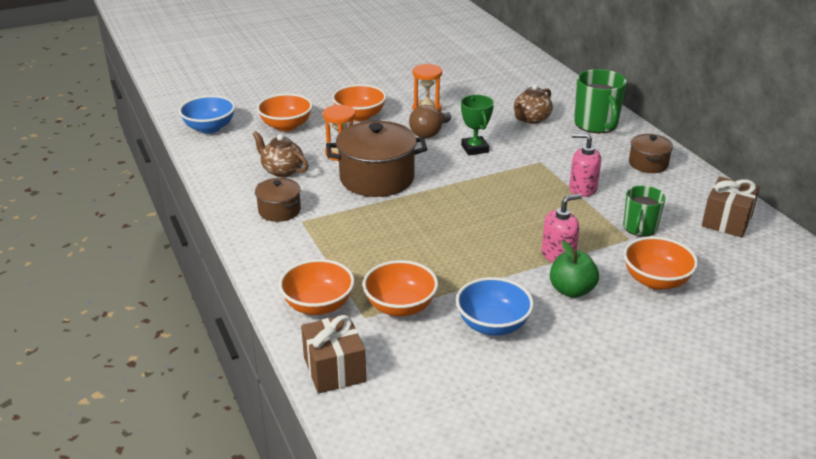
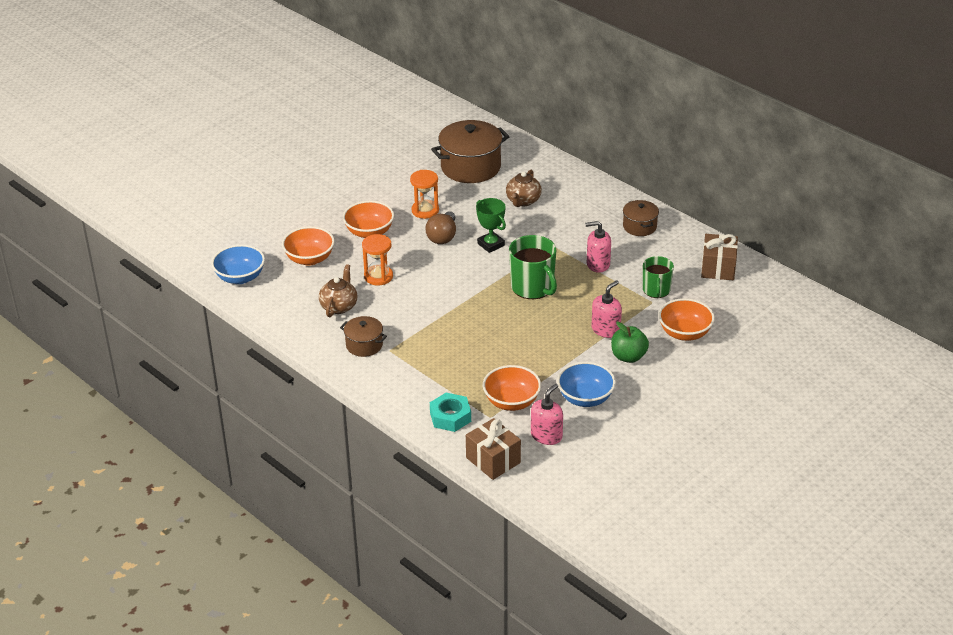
camera: 20 degrees left, 5 degrees up
(282, 170) = (339, 306): brown teapot -> brown teapot turned 90 degrees clockwise
(318, 305) = (450, 417): orange bowl -> turquoise nut
(377, 178) = (425, 294): brown pot -> brown pot (471, 167)
(419, 357) = (546, 435): none -> pink soap dispenser
(596, 124) = (581, 194): green mug -> green mug (533, 287)

